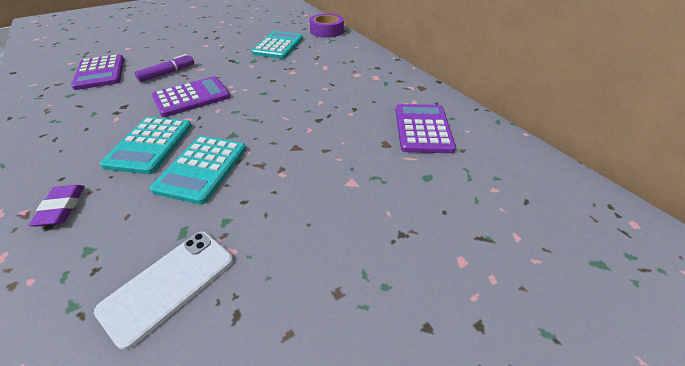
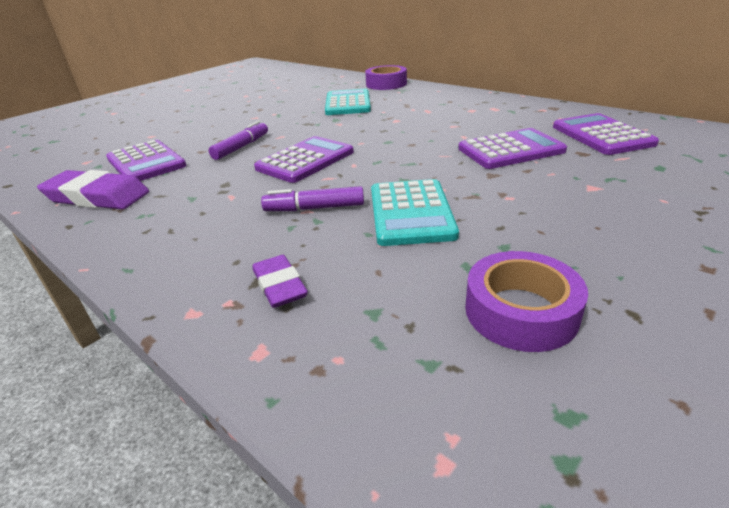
camera: 15 degrees left, 10 degrees down
(46, 97) = (97, 197): none -> purple eraser
(150, 145) = (314, 208): turquoise calculator -> purple marker
(169, 284) = (520, 311): white phone -> purple tape
(336, 125) = (510, 150): none -> purple calculator

